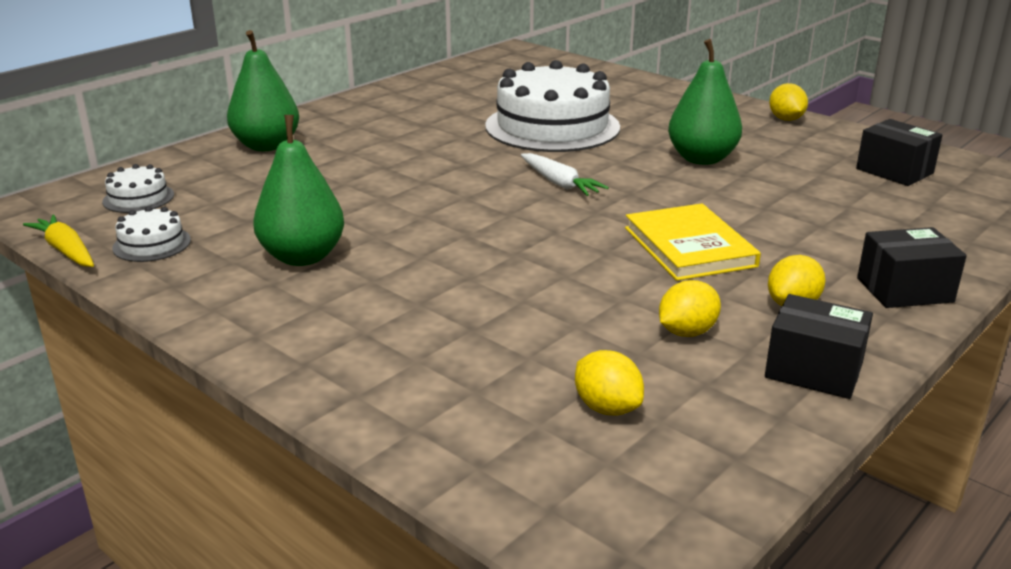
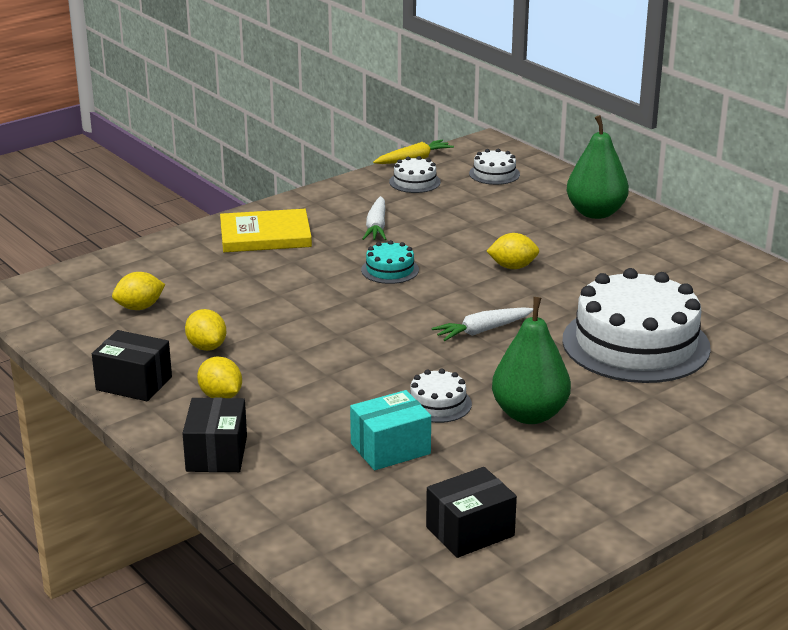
camera: 100 degrees right, 0 degrees up
(303, 257) = (376, 226): green pear -> white carrot
(431, 238) = (390, 270): none -> turquoise cake
(689, 247) = (334, 371): yellow book -> yellow book (265, 235)
(714, 194) = (437, 404): none -> white cake
(786, 119) = (653, 499): yellow lemon -> yellow lemon (512, 267)
(809, 208) = (390, 449): none -> turquoise box
(813, 370) = (134, 383): black box -> black box turned 75 degrees clockwise

